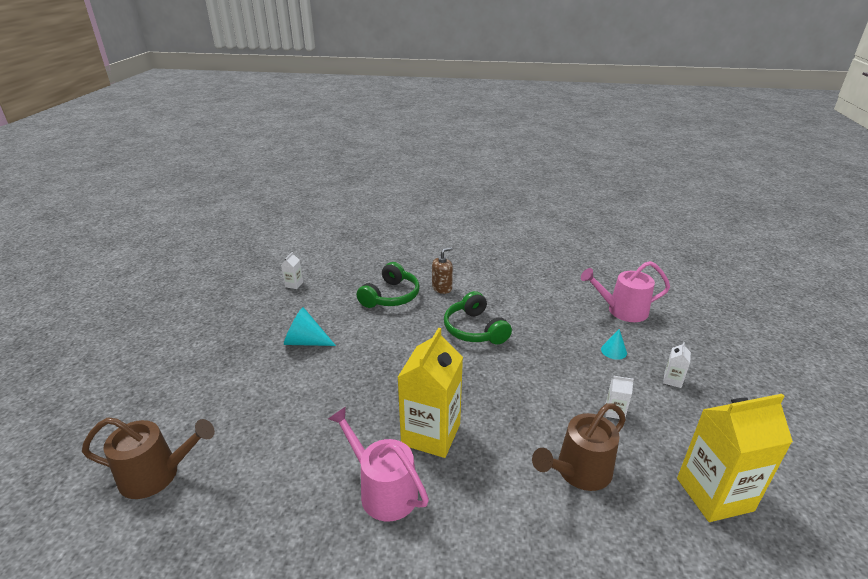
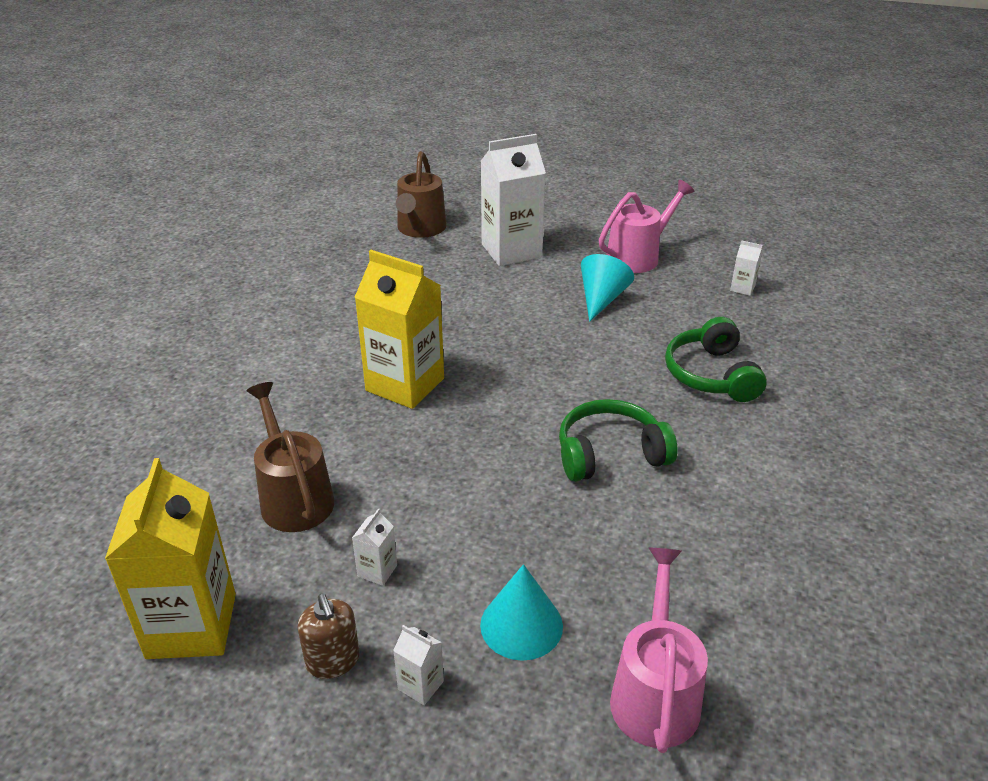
camera: 100 degrees right, 5 degrees up
(221, 397) = (511, 251): none -> white carton
(383, 490) = (343, 346): pink watering can -> pink watering can (638, 256)
(390, 296) = (711, 375): green headphones -> green headphones turned 45 degrees clockwise
(442, 288) = (739, 433): brown soap dispenser -> brown soap dispenser (333, 661)
(614, 351) = (521, 625): turquoise cone -> turquoise cone, size x1.67

